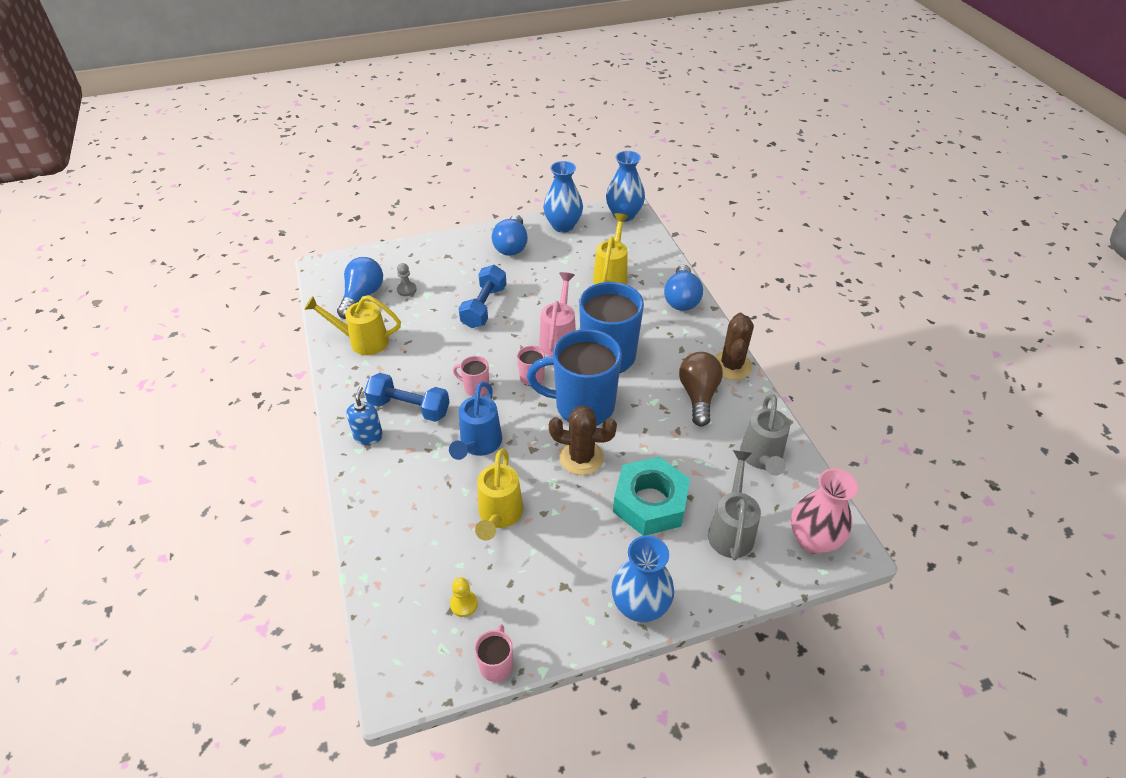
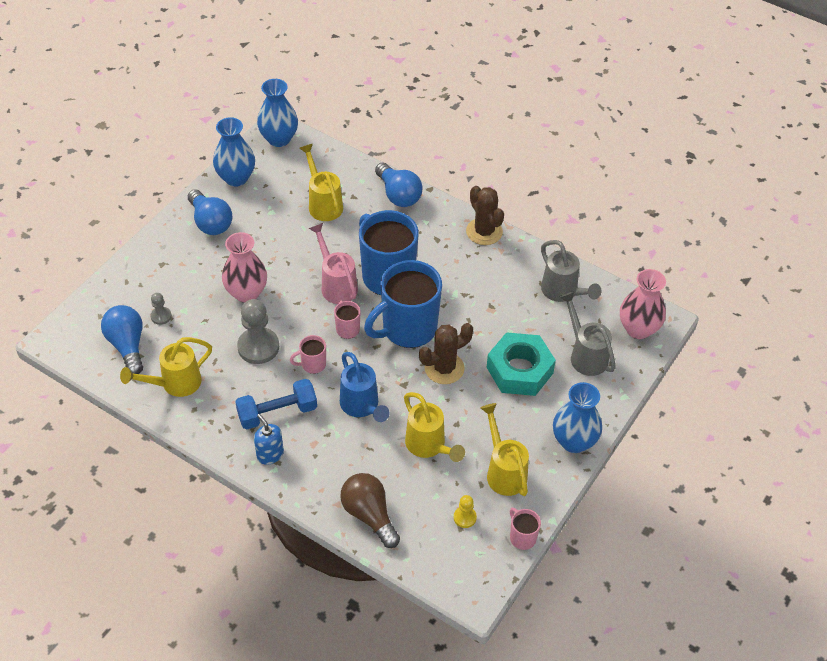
camera: 40 degrees left, 5 degrees up
(449, 350) = (258, 347): none -> grey pawn
(484, 307) = (246, 293): blue dumbbell -> pink vase
(543, 586) = (503, 471): none -> yellow watering can
(698, 396) = (482, 270): brown light bulb -> brown light bulb (369, 515)

